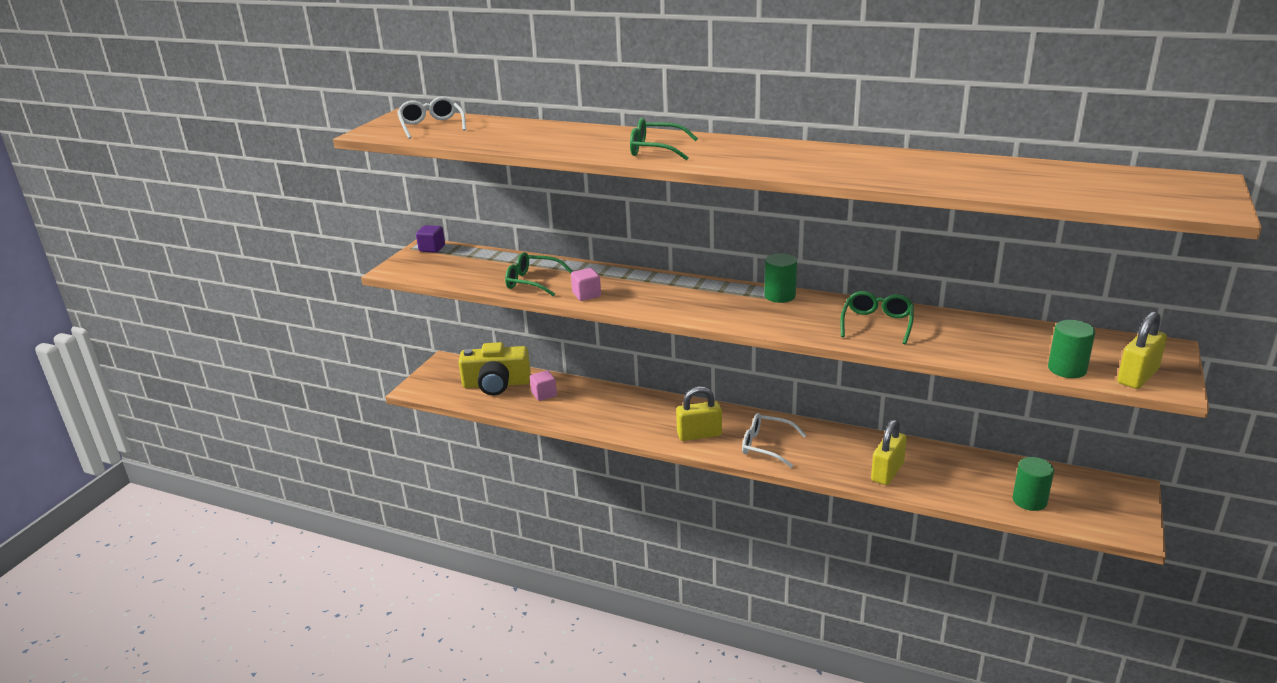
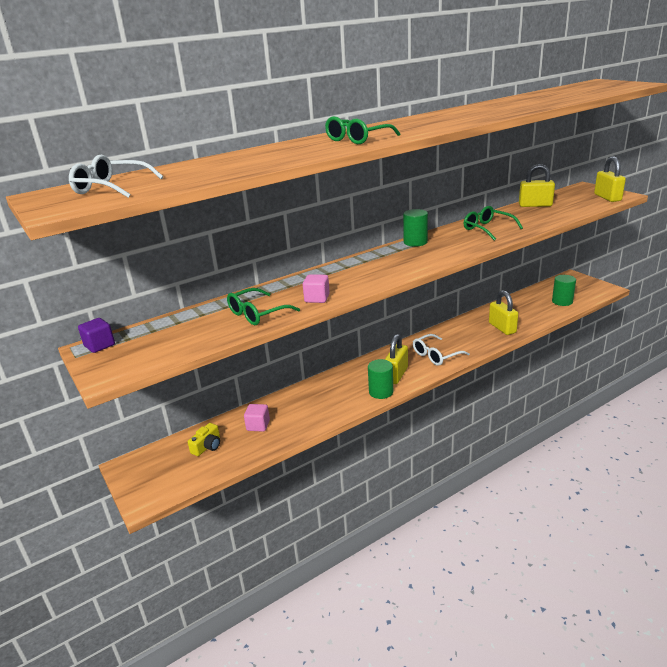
camera: 55 degrees left, 0 degrees up
(496, 384) = (207, 446): yellow camera -> yellow camera, size x0.49
(1016, 331) = (535, 205): none -> yellow padlock
(1067, 369) = (587, 206): green cylinder -> green cylinder (381, 392)

